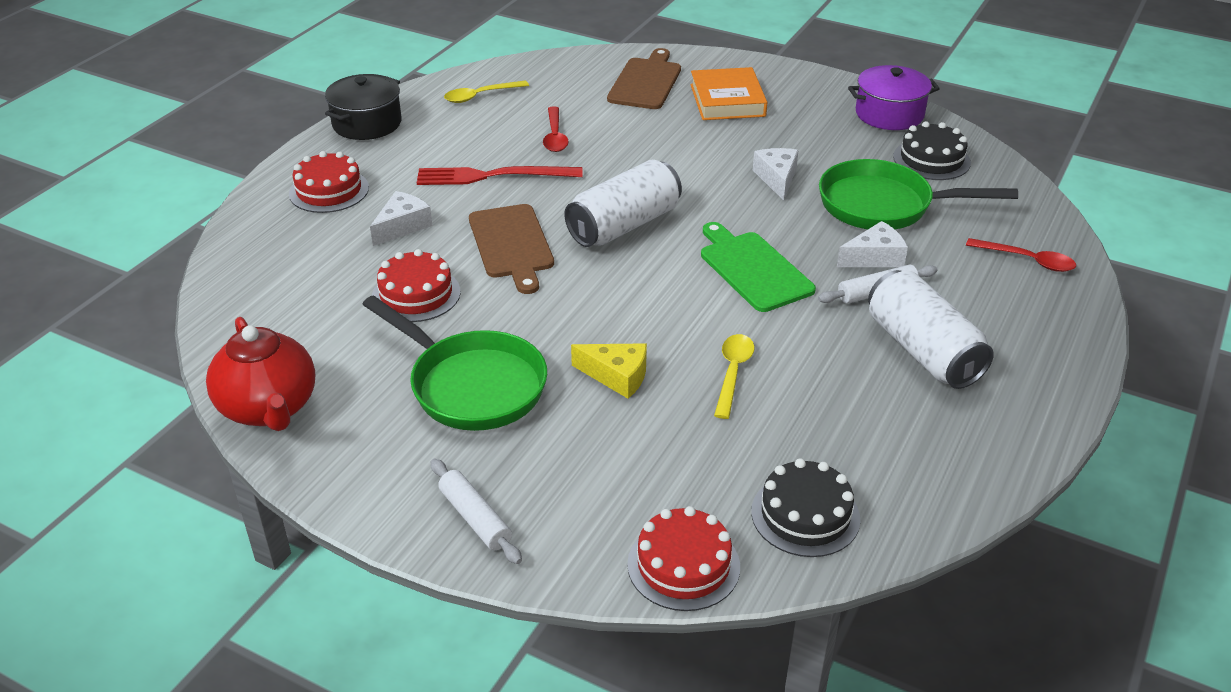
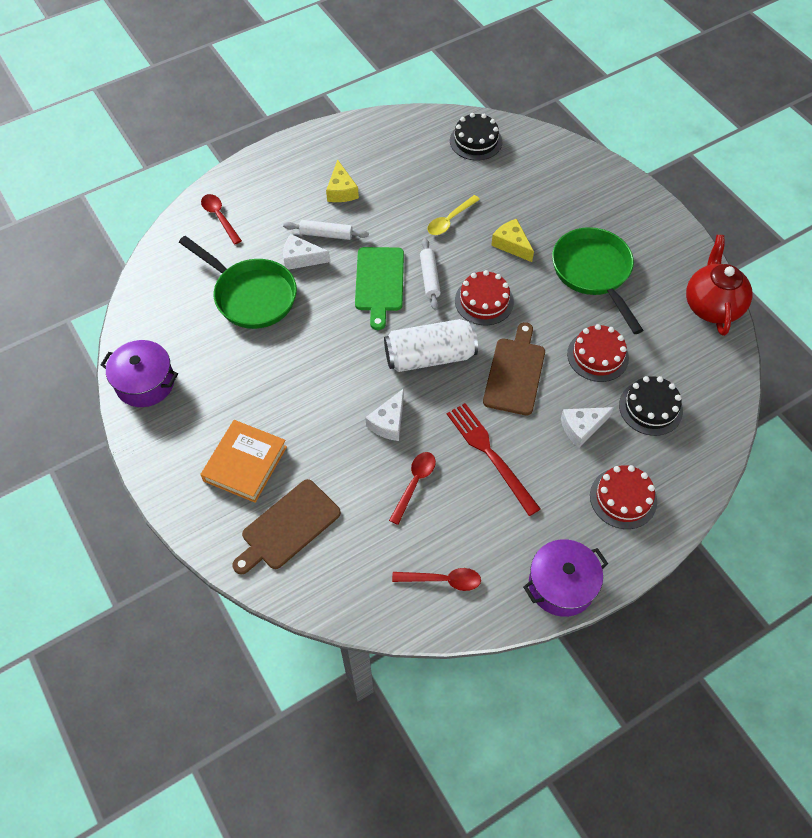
camera: 150 degrees left, 20 degrees up
(367, 123) = (561, 585): black pot -> purple pot
(475, 518) = (625, 200): white rolling pin -> white rolling pin (429, 278)
(480, 96) = (443, 580): yellow spoon -> red spoon
(493, 176) = (490, 455): red fork -> red fork turned 150 degrees counterclockwise
(683, 565) = (544, 143): red cake -> red cake (484, 301)
(777, 178) = (293, 353): white cheese -> white cheese (389, 422)
(922, 351) = (341, 190): white can -> yellow cheese
(931, 159) = (173, 321): black cake -> black cake (650, 408)

